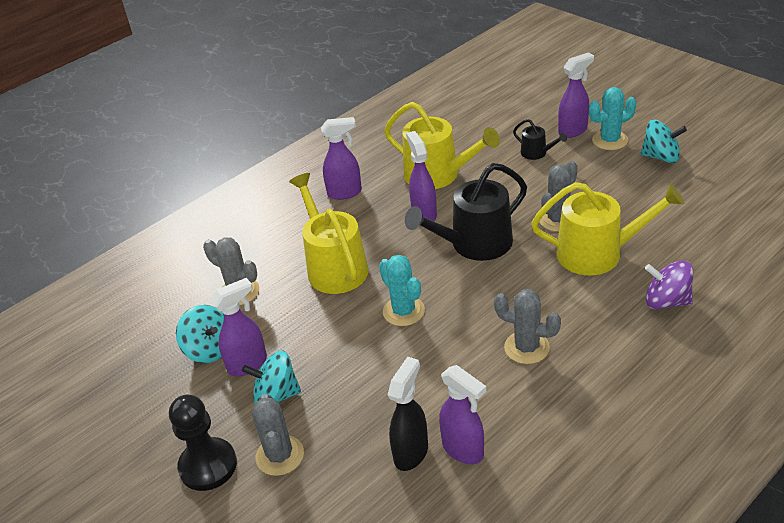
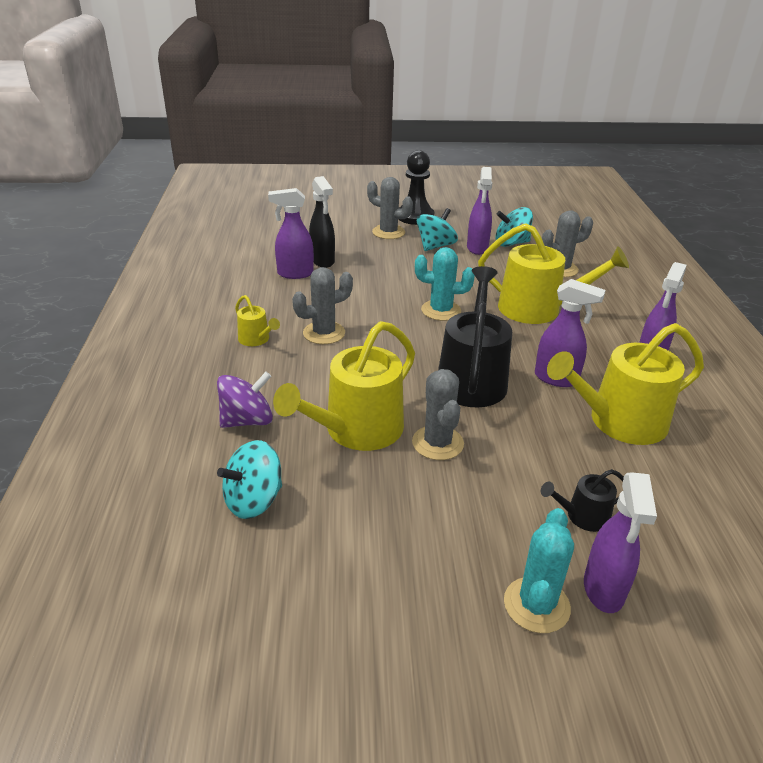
camera: 125 degrees right, 5 degrees down
(591, 377) = (256, 339): none -> yellow watering can
(661, 157) = (436, 619): turquoise spinning top -> turquoise spinning top (254, 500)

